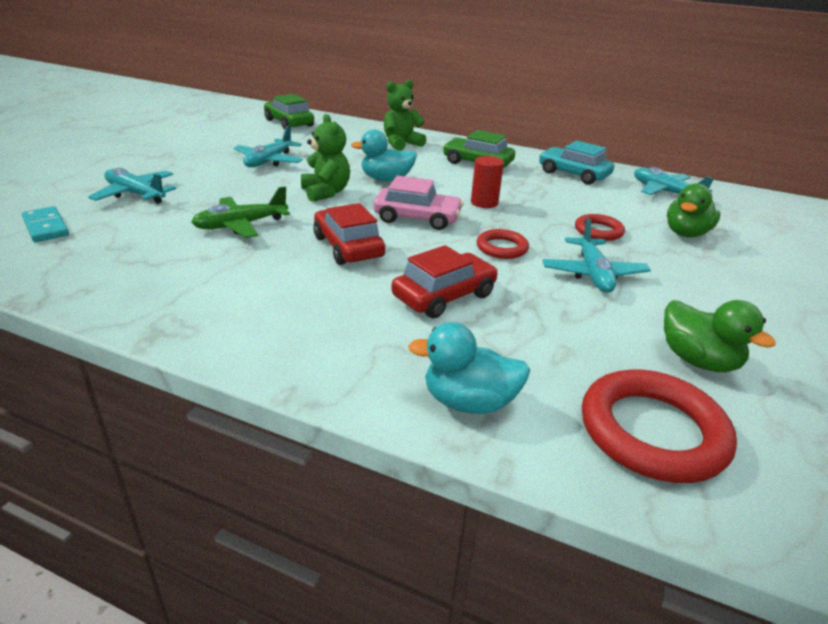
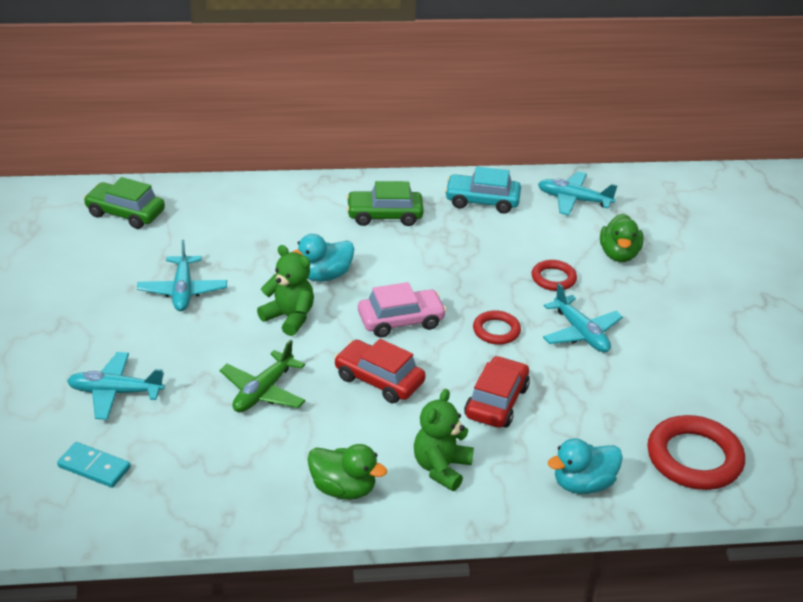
camera: 30 degrees left, 5 degrees up
(401, 144) = (284, 209): green teddy bear -> green teddy bear (441, 468)
(484, 203) = (438, 276): red cylinder -> none
(698, 360) = (691, 390): green duck -> green duck (343, 489)

